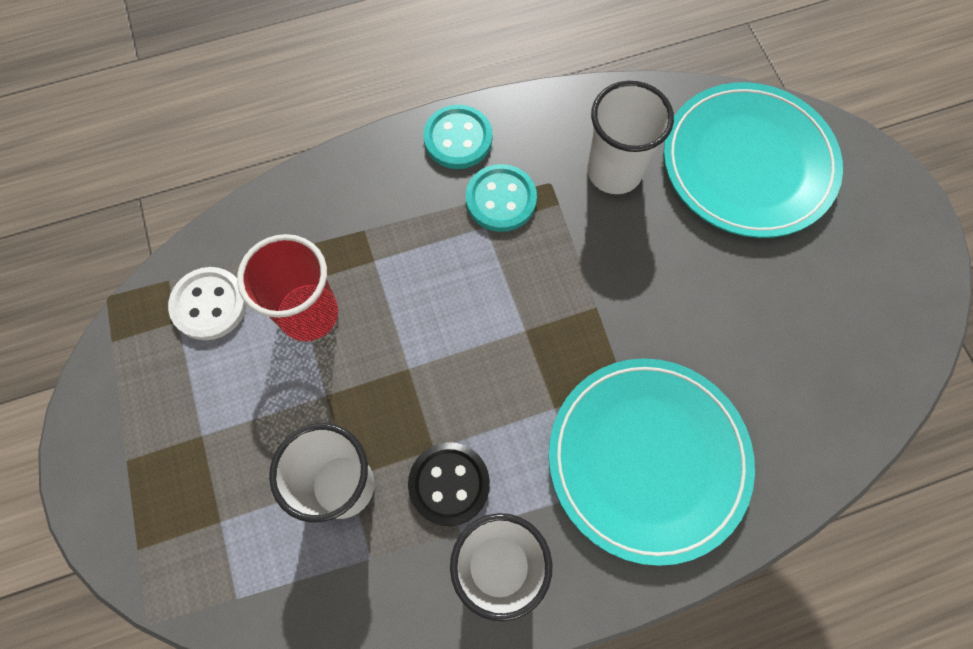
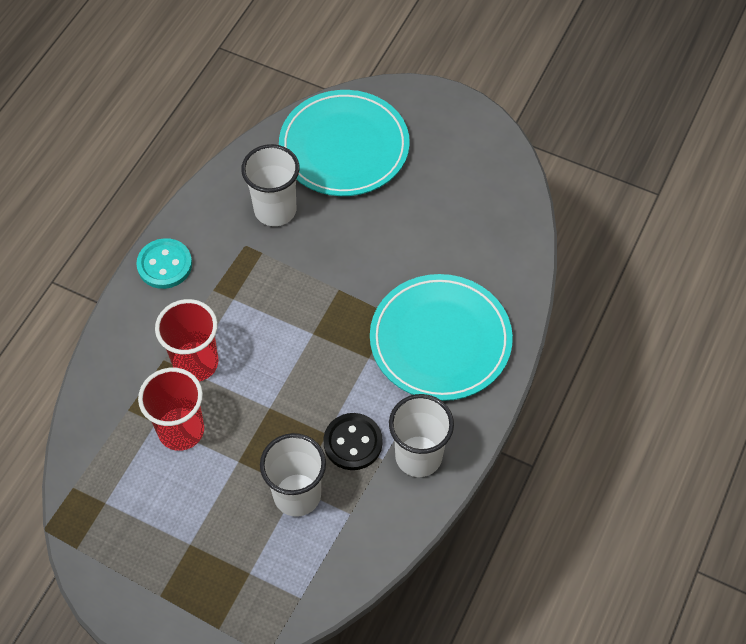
camera: 45 degrees left, 10 degrees down
(209, 305) = (114, 477): white button -> none
(388, 259) = (196, 363): none -> red cup
(501, 200) = (226, 277): turquoise button -> none

